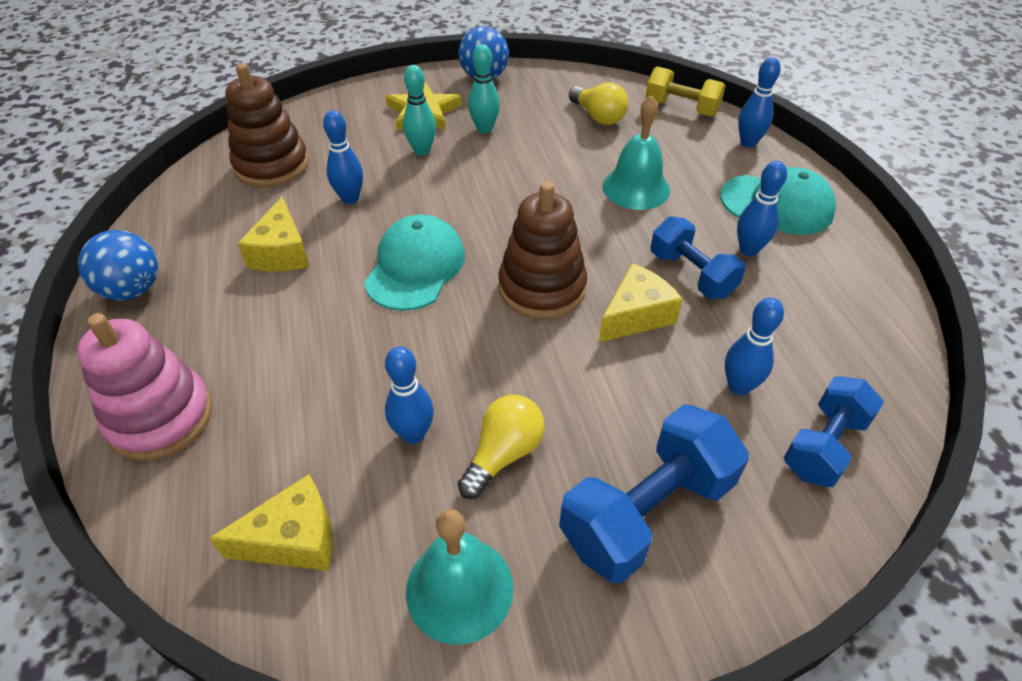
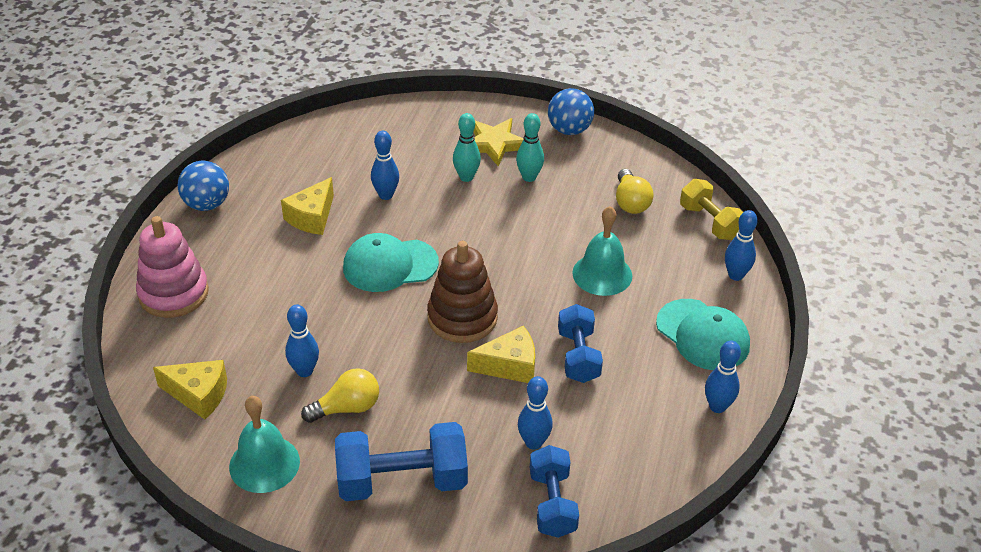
camera: 30 degrees right, 5 degrees down
(271, 165) = (351, 147): brown stacking toy -> none
(415, 267) = (390, 265): turquoise cap -> turquoise cap turned 150 degrees counterclockwise
(748, 250) = (641, 358): blue bowling pin -> blue bowling pin (717, 406)
(823, 445) = (552, 503): blue dumbbell -> blue dumbbell turned 75 degrees counterclockwise

